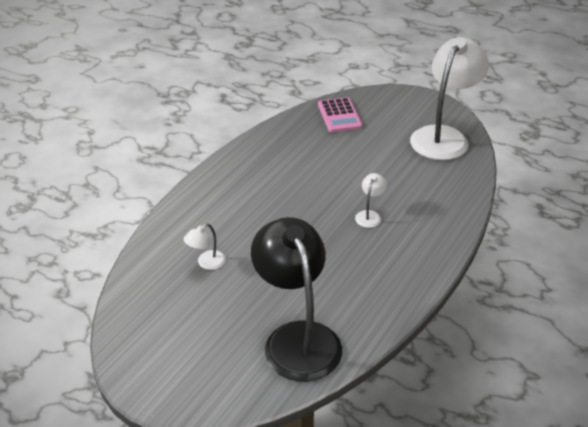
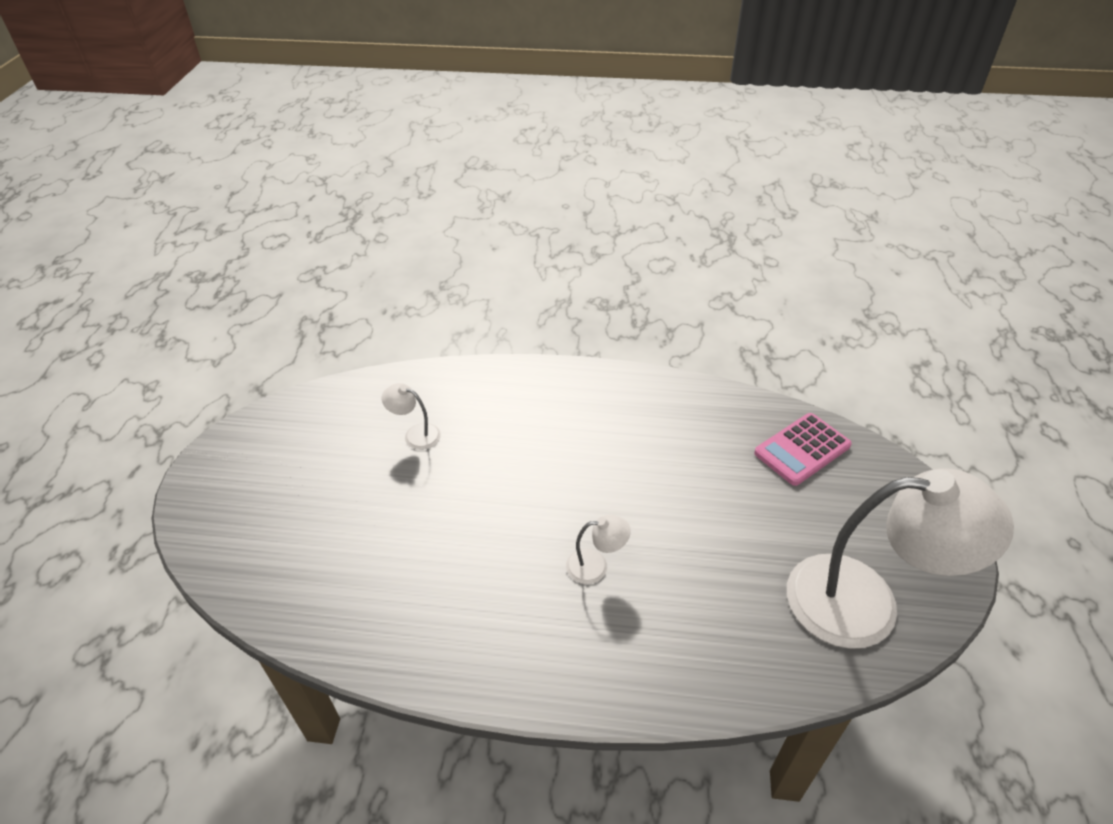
camera: 65 degrees right, 5 degrees up
(297, 338) = (319, 569): black lamp -> none

